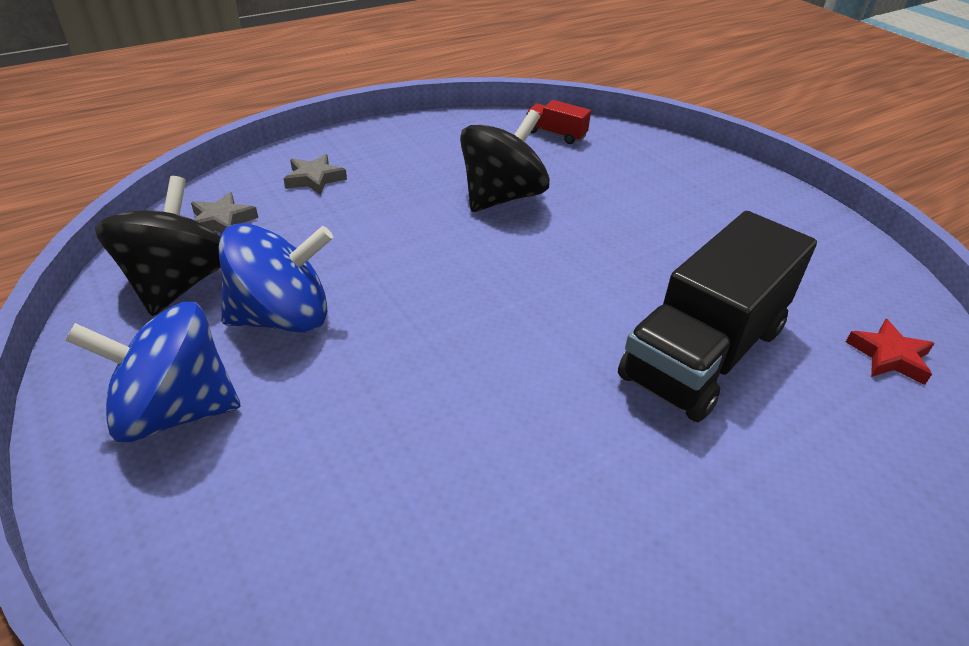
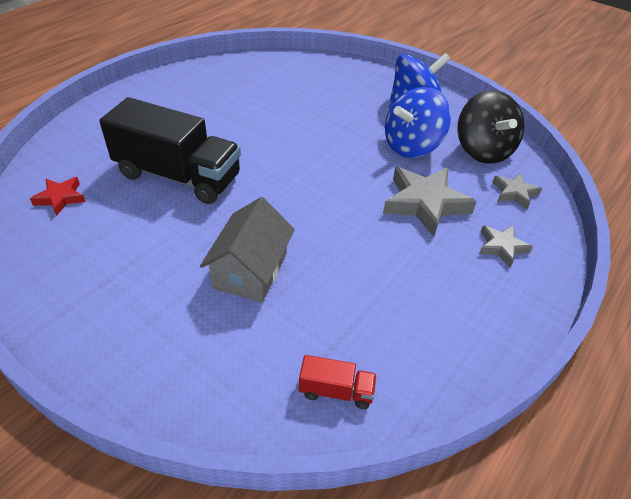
camera: 160 degrees right, 5 degrees up
(353, 235) = (425, 204): none -> grey star
(502, 197) = (346, 269): black spinning top -> none
(608, 216) = (250, 270): none -> grey house
(703, 353) = (178, 176): black truck -> black truck turned 90 degrees clockwise

